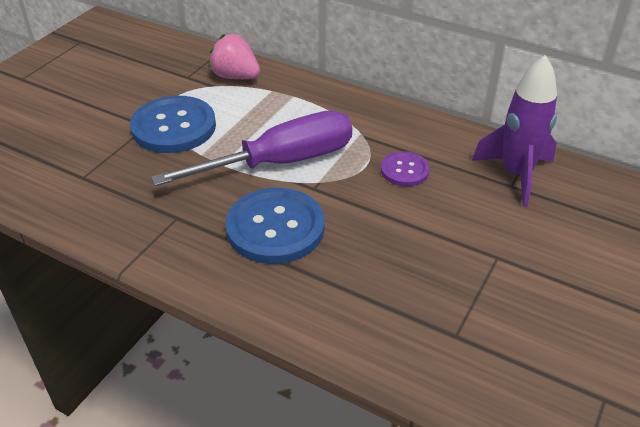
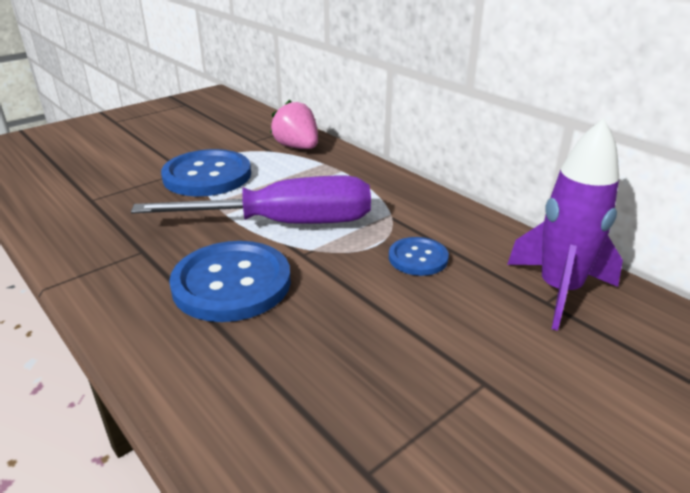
camera: 20 degrees right, 10 degrees down
(404, 170) = (418, 258): purple button -> blue button

